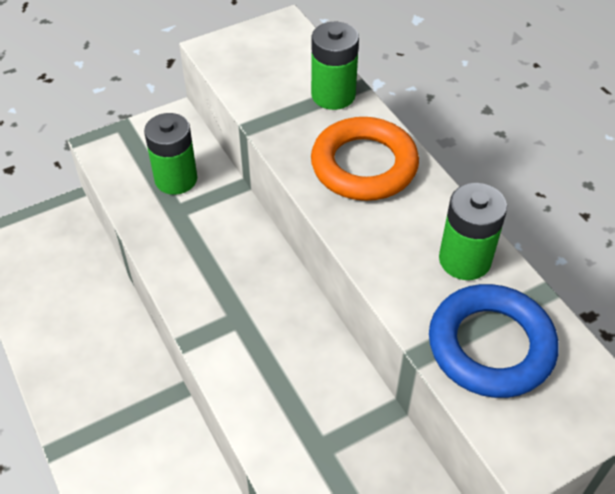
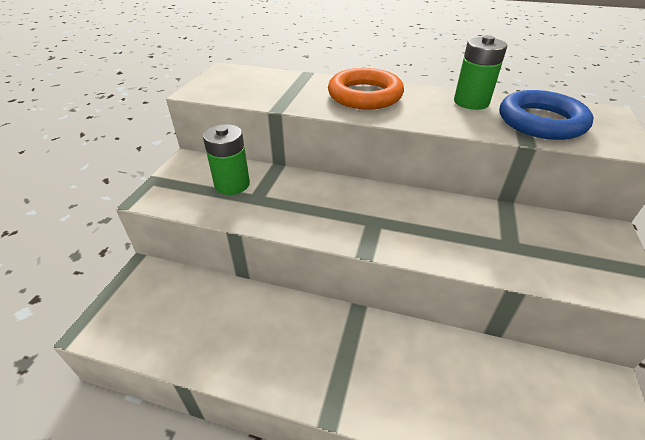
camera: 45 degrees left, 10 degrees down
(333, 95) = (300, 80): green battery -> none

